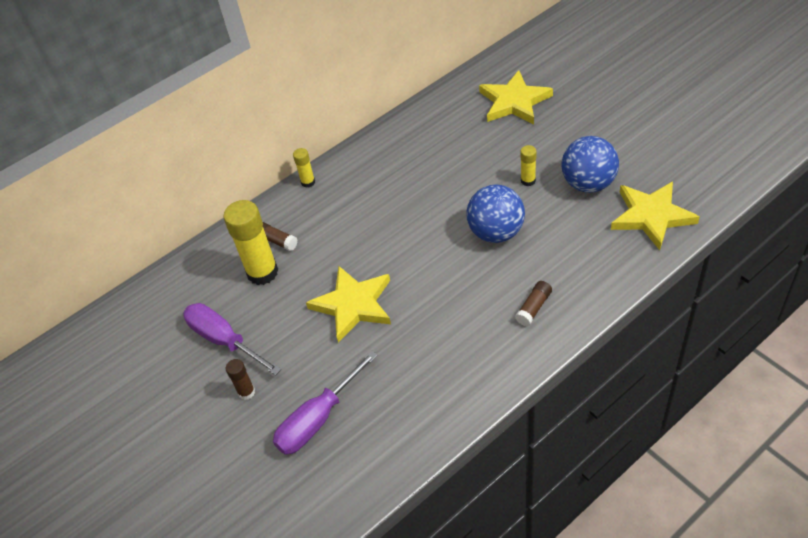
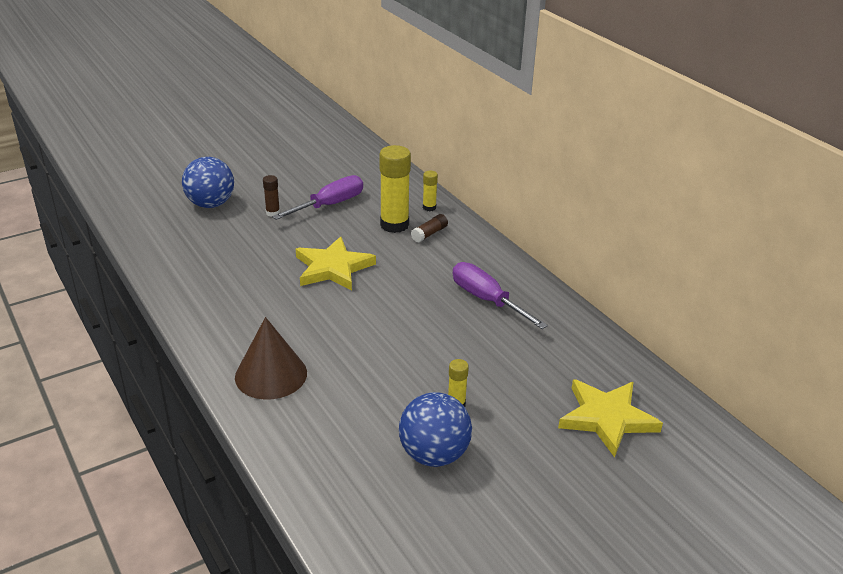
camera: 90 degrees right, 15 degrees down
(308, 182) = (502, 255): yellow glue stick -> yellow glue stick (429, 207)
(318, 418) = (227, 242): purple screwdriver -> purple screwdriver (487, 300)
(496, 232) = (384, 366): blue ball -> blue ball (211, 204)
(533, 308) = (271, 375): brown glue stick -> brown cone
(651, 216) = (357, 500): yellow star -> none

